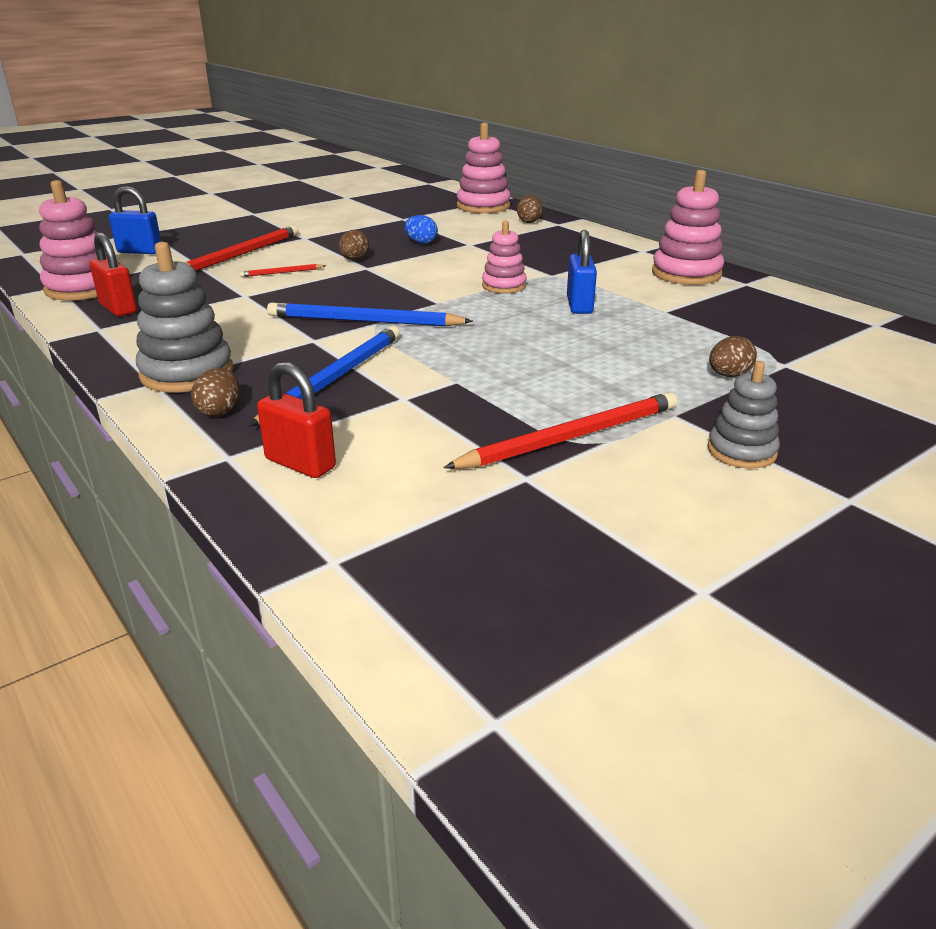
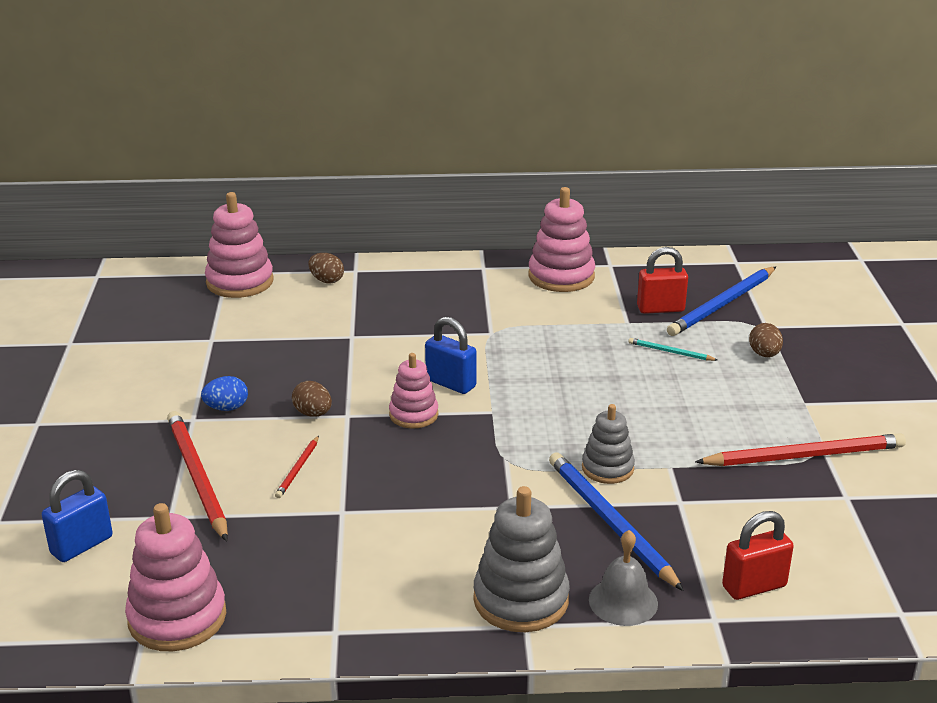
camera: 55 degrees left, 0 degrees up
(118, 309) = (285, 605): red padlock -> red padlock (660, 309)
(219, 411) = (623, 601): brown egg -> grey bell
(364, 321) = (495, 465): blue pencil -> blue pencil (722, 304)
(421, 243) = (311, 359): blue egg -> blue egg (226, 408)
(504, 286) = (490, 365): pink stacking toy -> pink stacking toy (413, 415)
(571, 437) = (804, 456): red pencil -> red pencil turned 75 degrees clockwise
(579, 305) = (576, 351): blue padlock -> blue padlock (451, 383)
(648, 337) = (670, 352): none -> turquoise pencil
(741, 451) = (872, 404): grey stacking toy -> grey stacking toy (607, 468)

